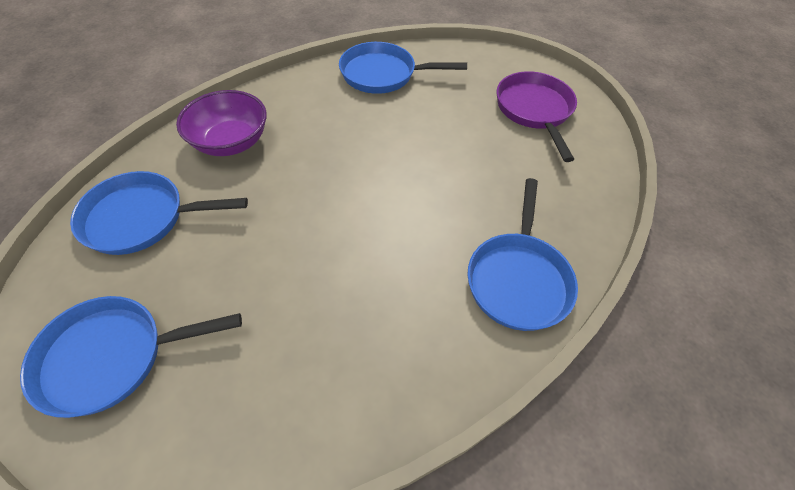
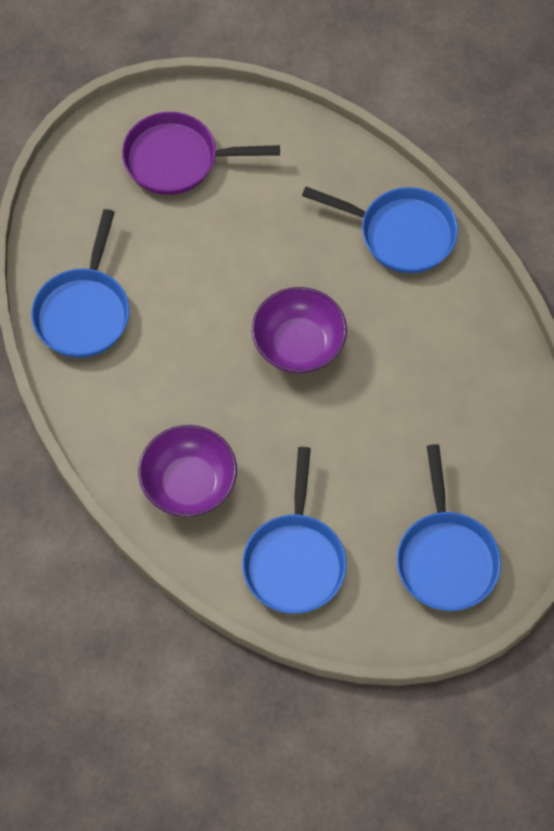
camera: 80 degrees left, 10 degrees up
(371, 203) = (298, 344): none -> purple bowl

